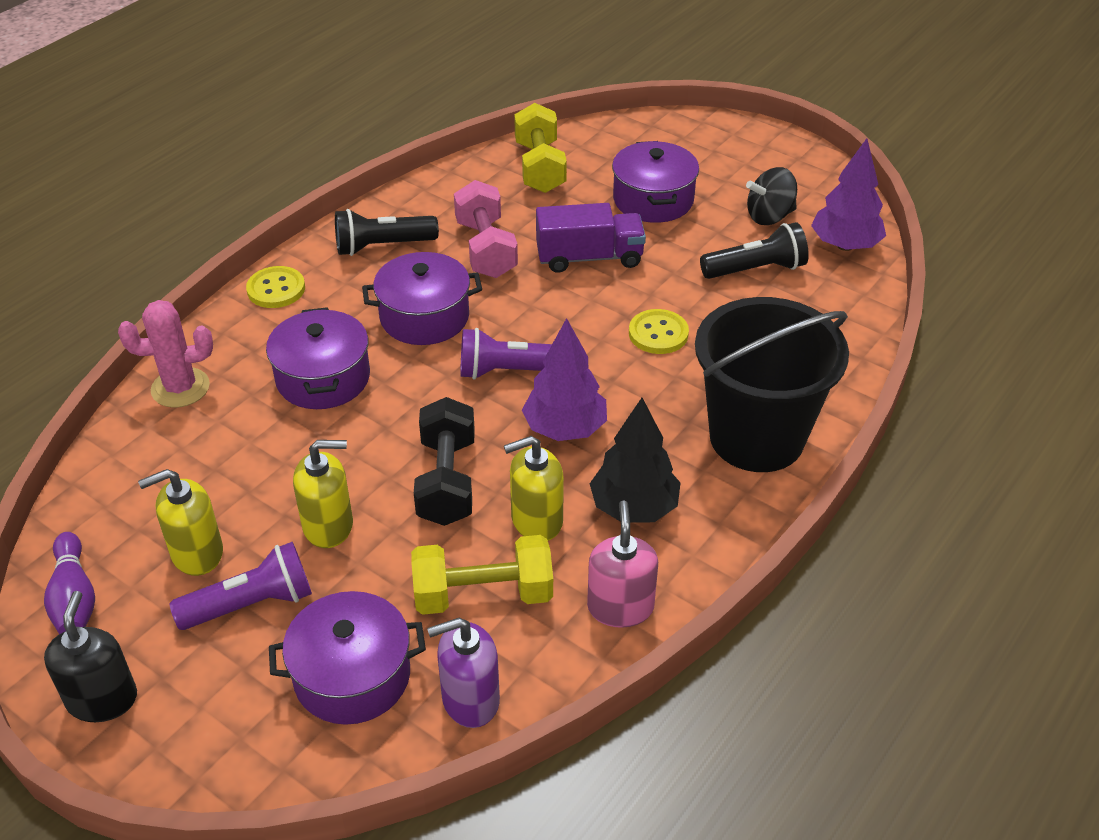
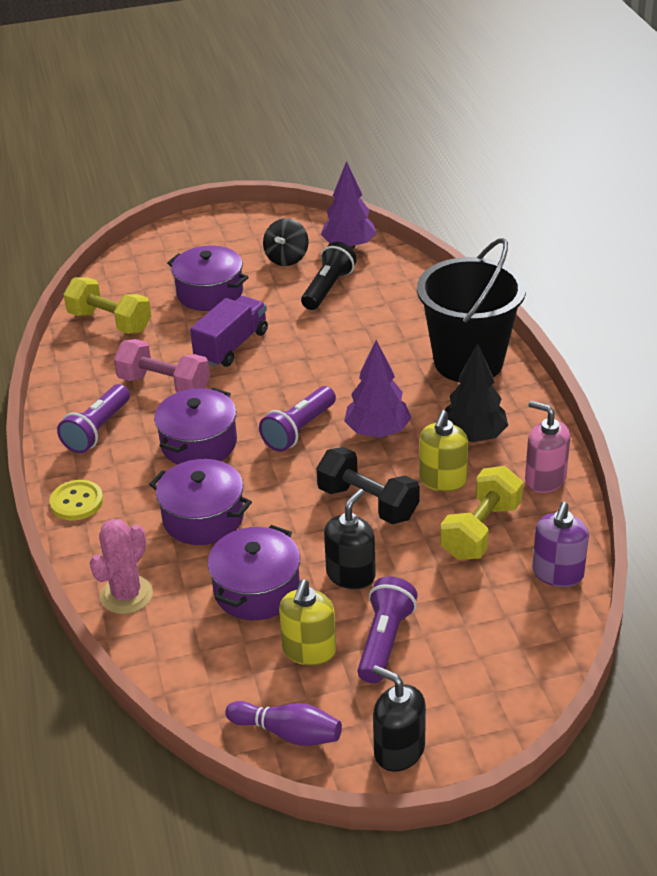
camera: 50 degrees left, 5 degrees down
(328, 526) = (351, 574): yellow soap dispenser -> black soap dispenser
(352, 676) = (492, 617): purple pot -> purple pot (257, 590)
(382, 246) = (97, 430): black flashlight -> purple flashlight
(658, 334) = (338, 354): yellow button -> none

